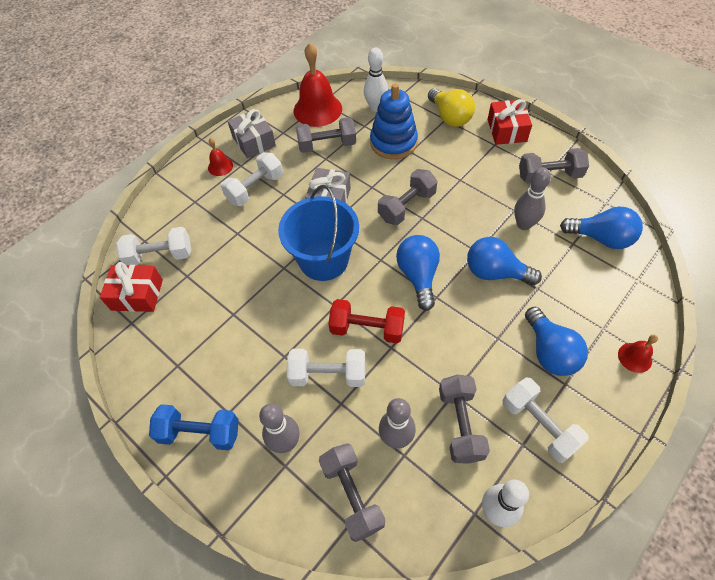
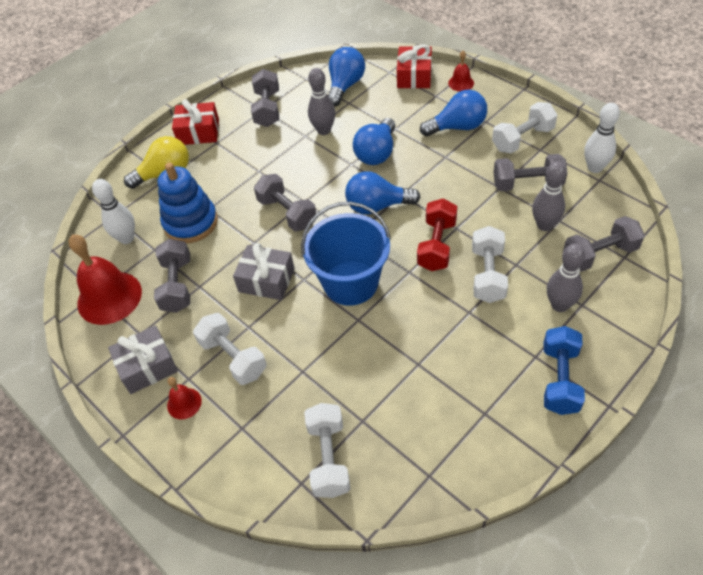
camera: 85 degrees left, 5 degrees down
(137, 295) = (388, 476): red gift -> red gift (414, 76)

